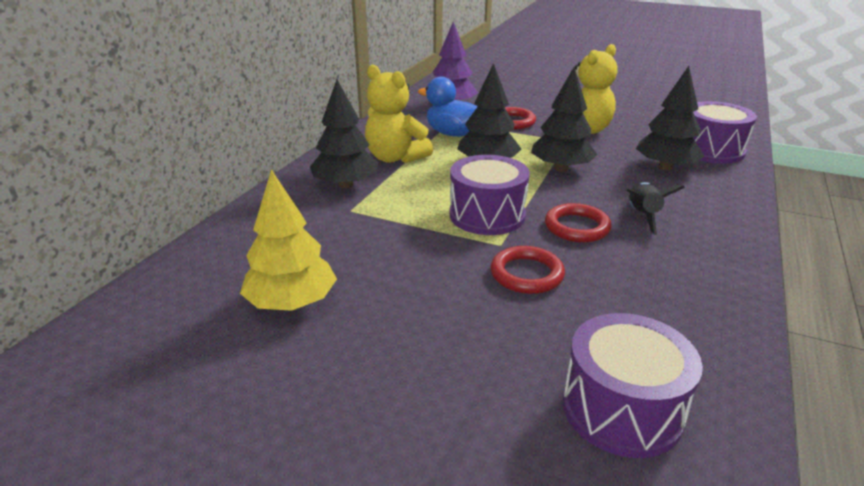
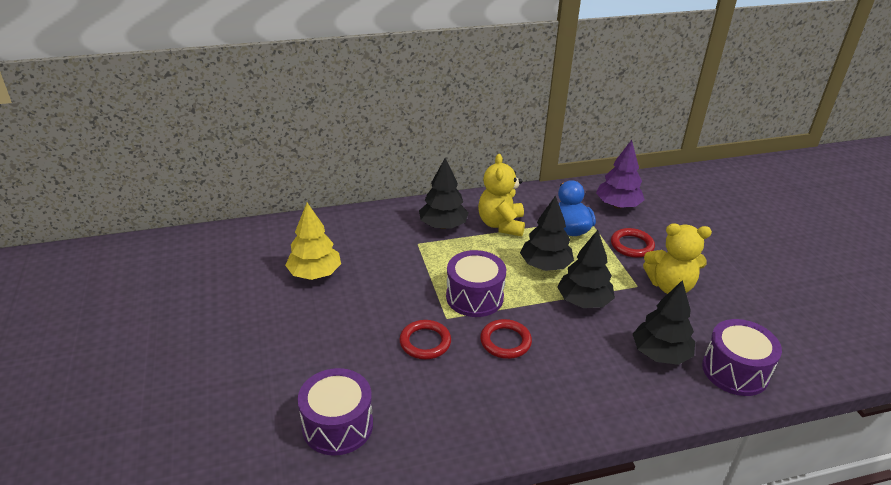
camera: 50 degrees right, 5 degrees up
(642, 216) = (559, 367): black rocket -> none

